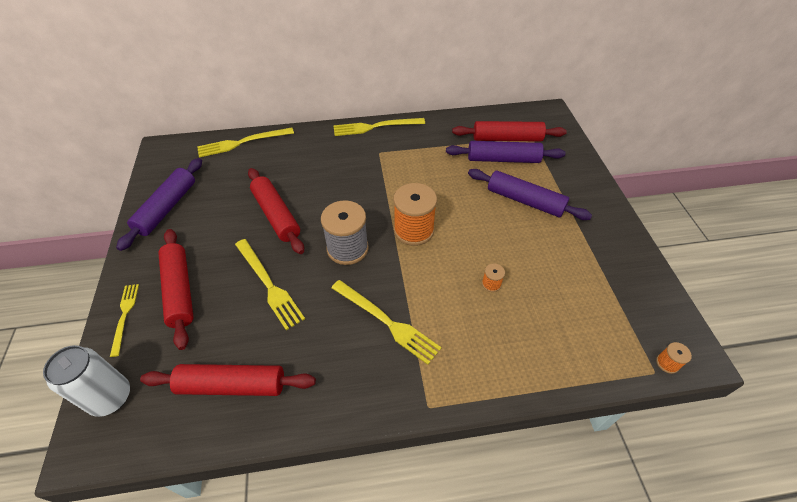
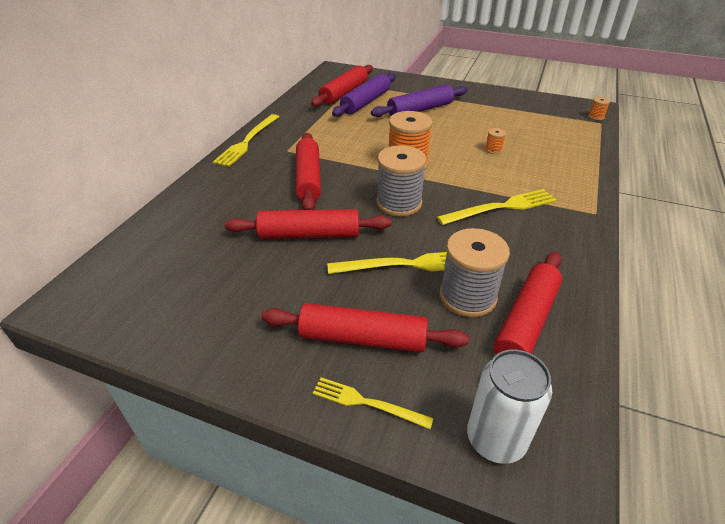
camera: 60 degrees left, 10 degrees down
(167, 208) = (199, 322): purple rolling pin -> none
(242, 142) = (153, 229): yellow fork -> none
(247, 336) = (467, 297): none -> grey spool
(347, 182) = (308, 178): none -> red rolling pin

